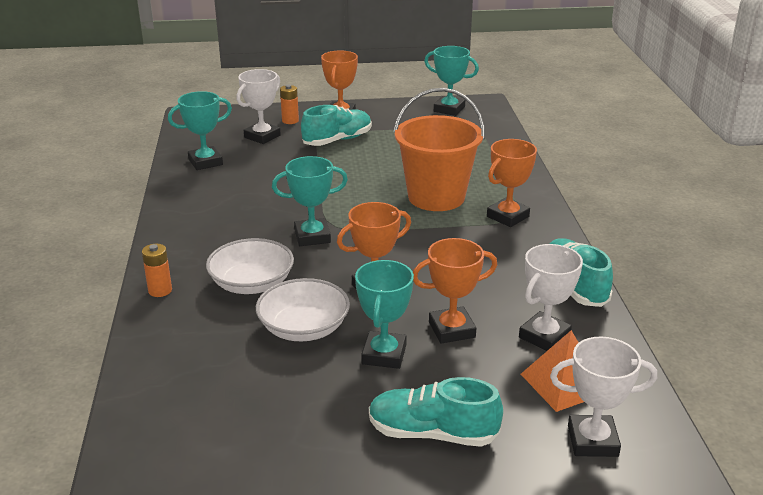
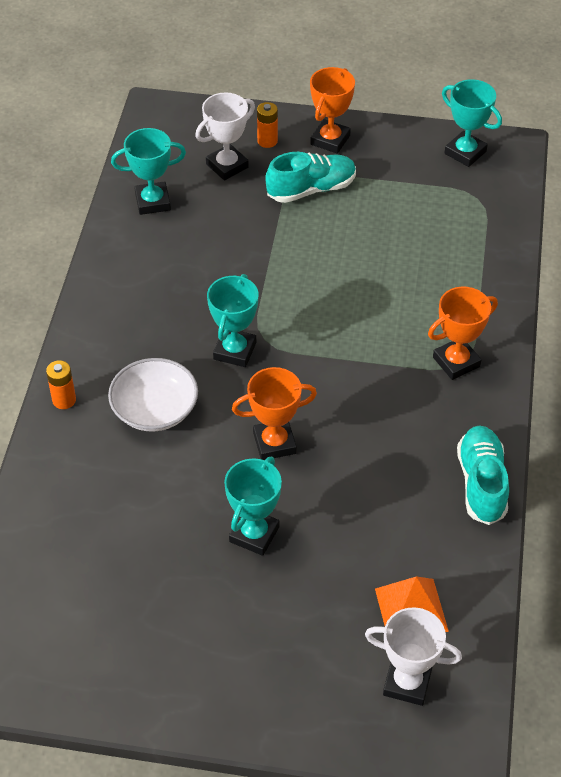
camera: 15 degrees right, 20 degrees up
(304, 328) = (189, 482): white bowl -> none
(312, 236) = (235, 351): turquoise trophy -> turquoise trophy turned 75 degrees counterclockwise
(432, 433) = (265, 639): turquoise shoe -> none
(436, 197) = (389, 313): orange bucket -> none
(451, 330) = (331, 517): orange trophy -> none
(544, 336) = (419, 546): white trophy -> none

